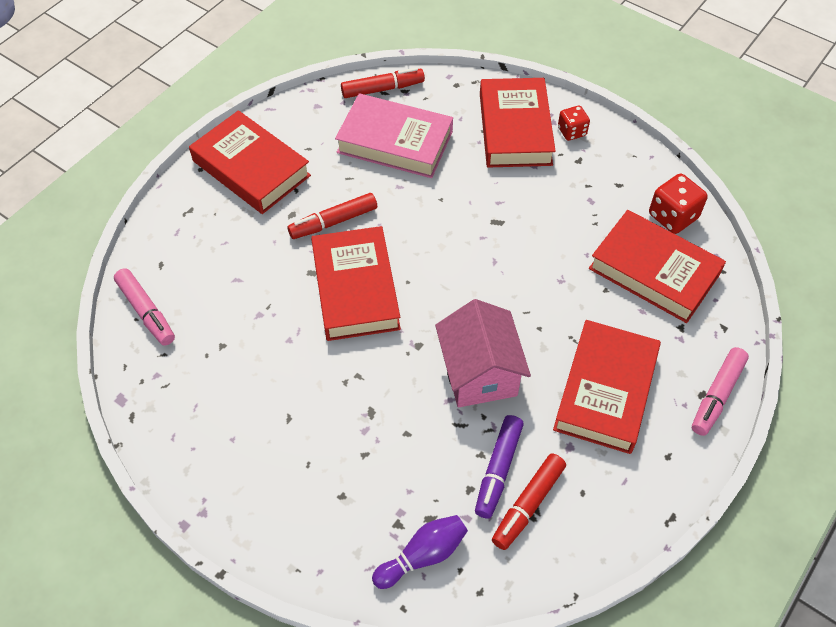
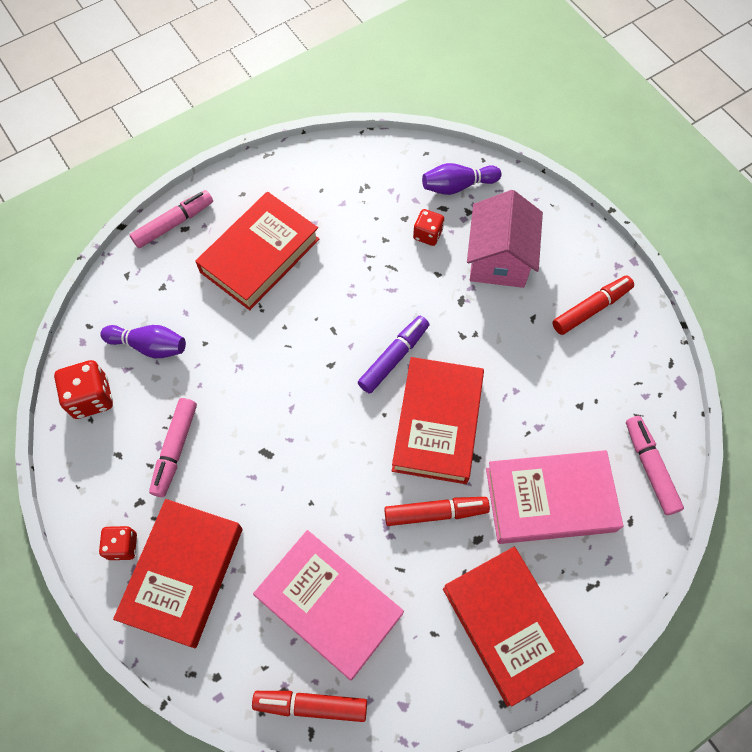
camera: 160 degrees left, 10 degrees up
(236, 259) = (550, 500): none -> pink book
(435, 477) = (427, 234): none -> red dice
(479, 373) = (356, 304): pink house -> pink house (499, 259)
(498, 470) = (376, 224): purple marker -> purple marker (394, 357)
(528, 505) = (366, 194): red marker -> red marker (591, 308)
(575, 201) = (175, 449): none -> pink marker
(654, 271) = (149, 346): red book -> purple bowling pin

